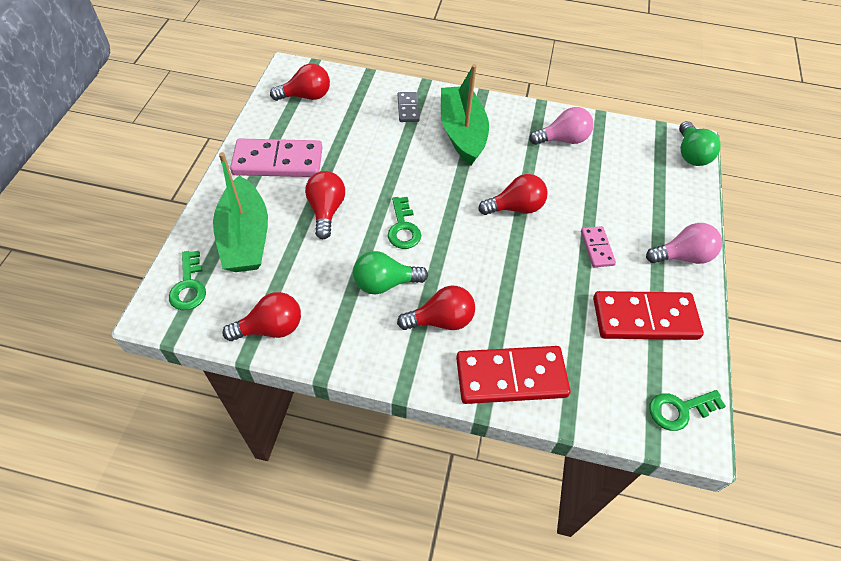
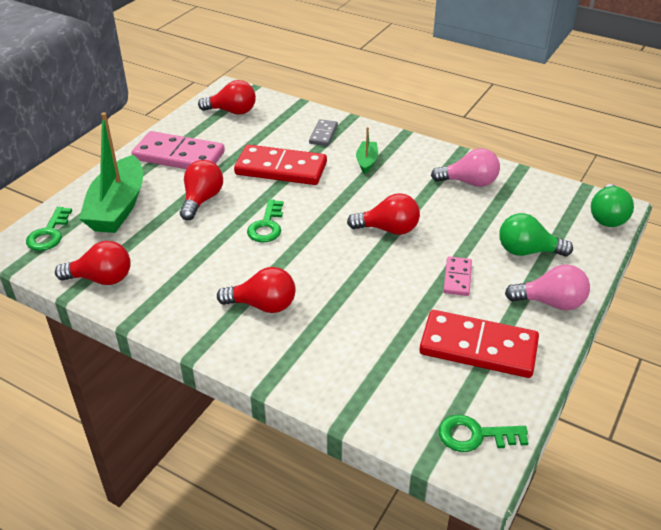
camera: 20 degrees right, 15 degrees down
(385, 283) = (225, 265): green light bulb -> green light bulb (527, 251)
(462, 133) = (367, 161): green boat -> green boat, size x0.46
(511, 377) = (307, 366): red domino -> red domino (281, 169)

